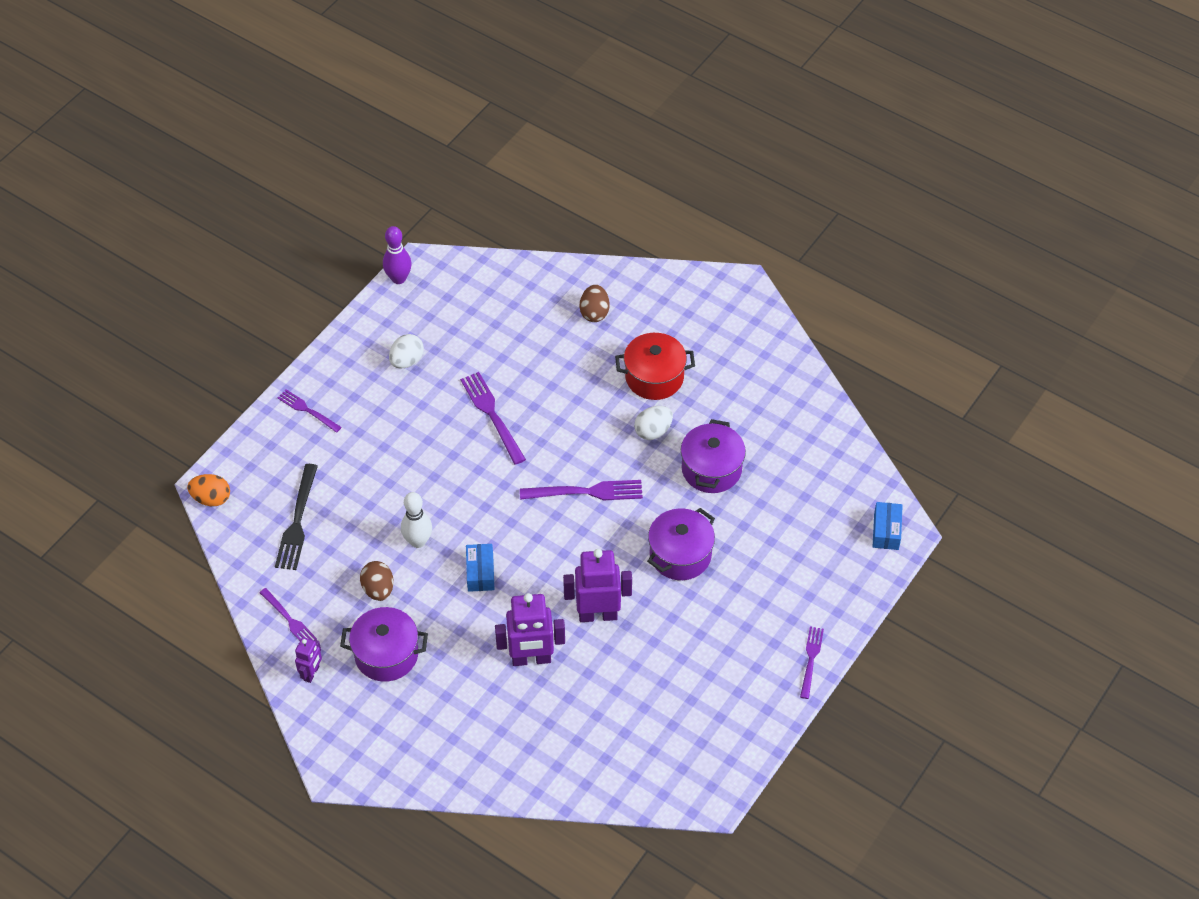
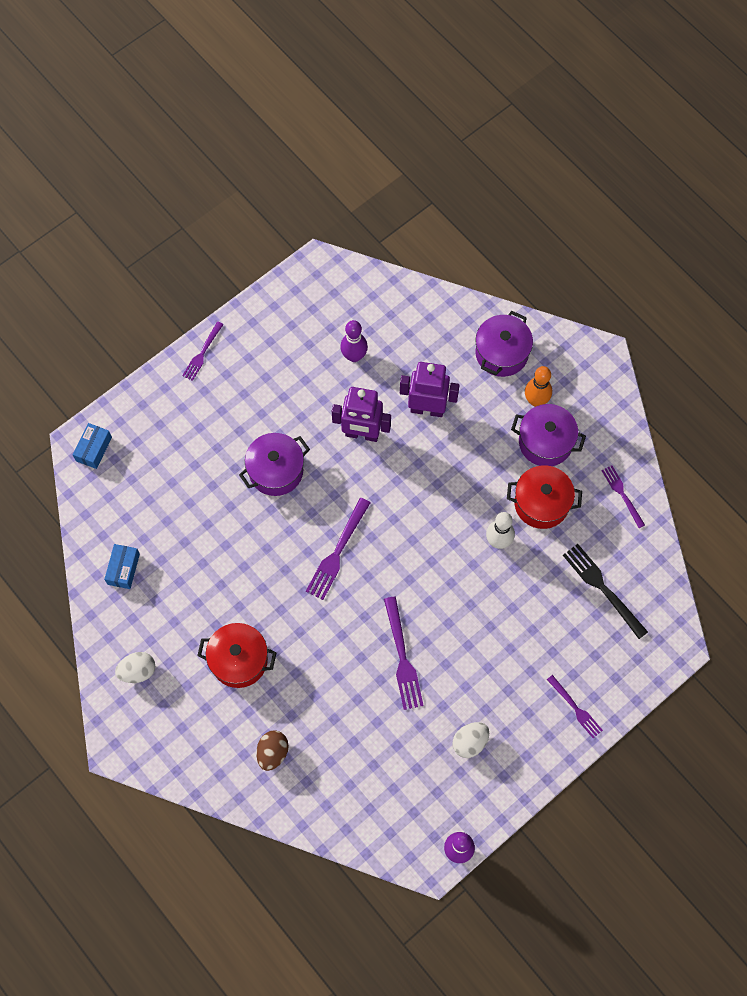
camera: 165 degrees left, 15 degrees up
(211, 498) = (677, 632): orange egg -> none
(297, 522) = (602, 588): black fork -> black fork turned 60 degrees counterclockwise
(312, 673) = (610, 441): purple robot -> none
(378, 589) = (541, 503): brown egg -> red pot
(406, 698) = (536, 400): none -> orange bowling pin
(480, 573) = (451, 497): blue box -> blue box (123, 569)
(587, 492) = (337, 553): purple fork -> purple fork turned 75 degrees counterclockwise
(634, 698) = (354, 356): none -> purple bowling pin
(653, 431) = (259, 601): white egg -> white egg (138, 671)
(711, 469) = (220, 547): purple pot -> purple pot (501, 353)

